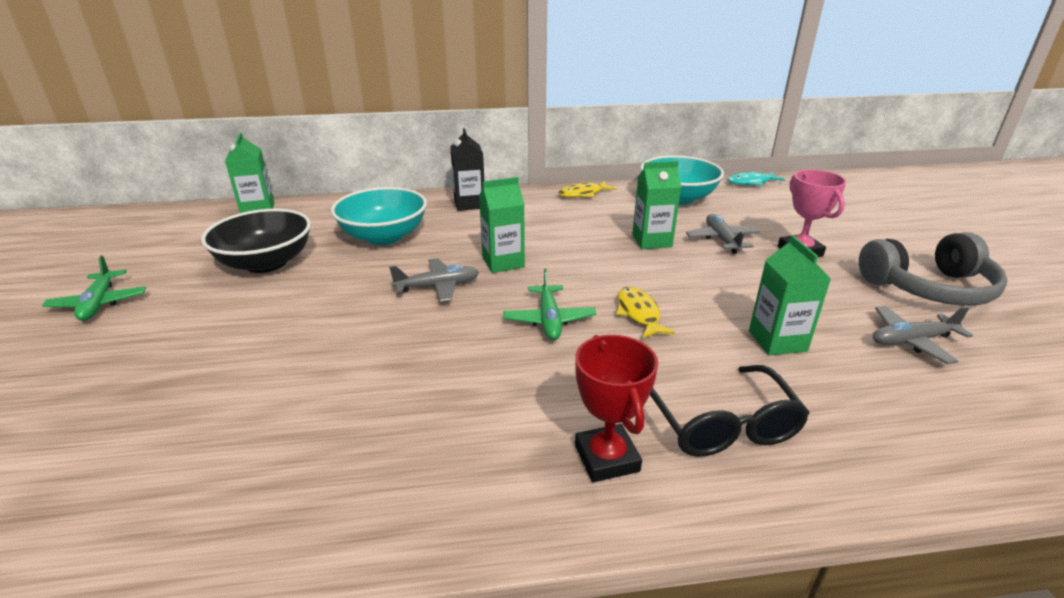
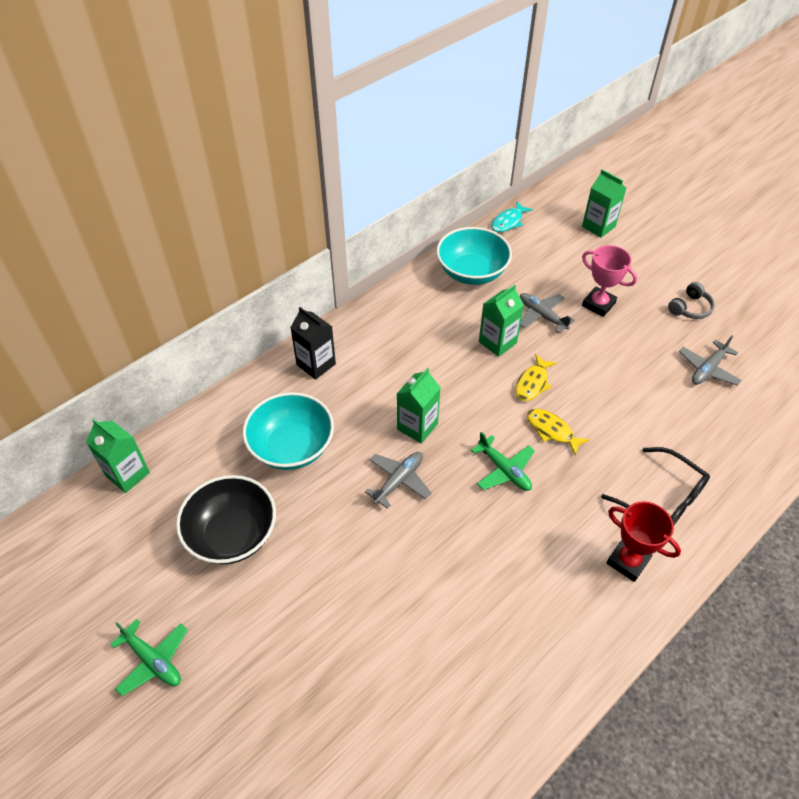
camera: 35 degrees left, 20 degrees up
(583, 194) = (395, 302): yellow fish -> yellow fish (532, 383)
(777, 341) = (644, 411): green carton -> green carton (598, 226)
(929, 288) = (690, 308): grey headphones -> grey headphones, size x0.51

